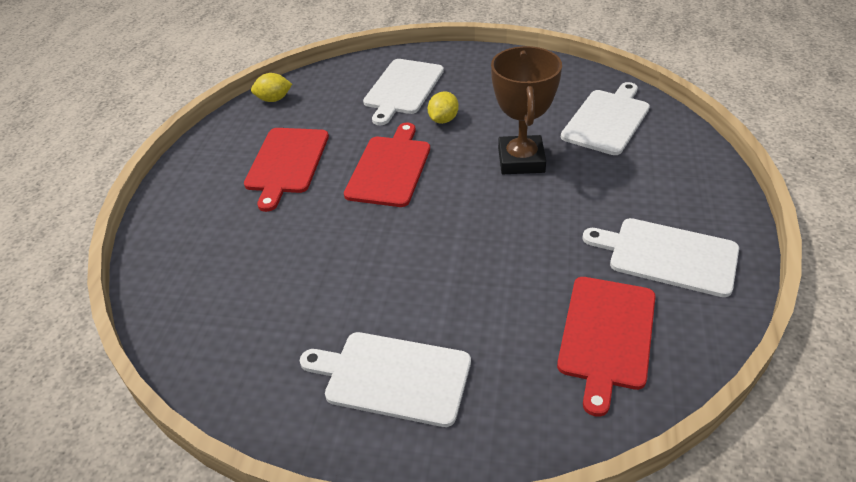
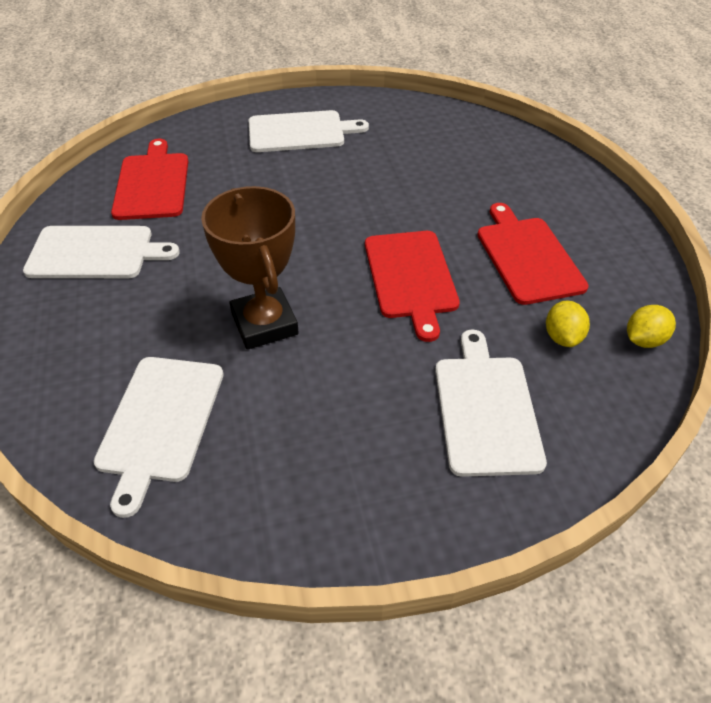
camera: 155 degrees right, 5 degrees up
(443, 120) = (391, 363): yellow lemon -> yellow lemon (562, 337)

